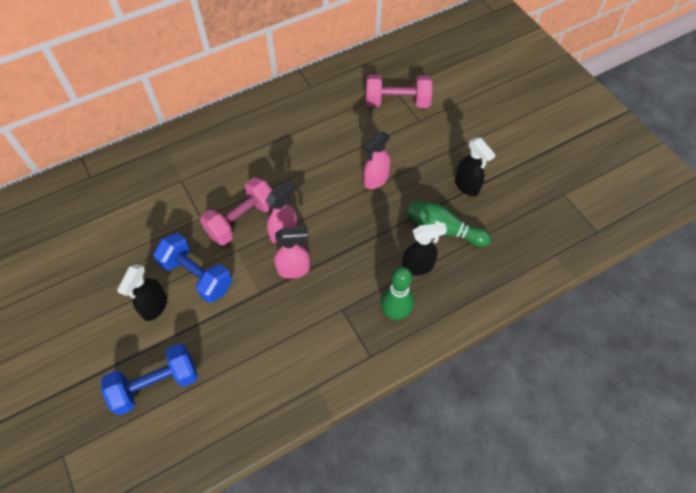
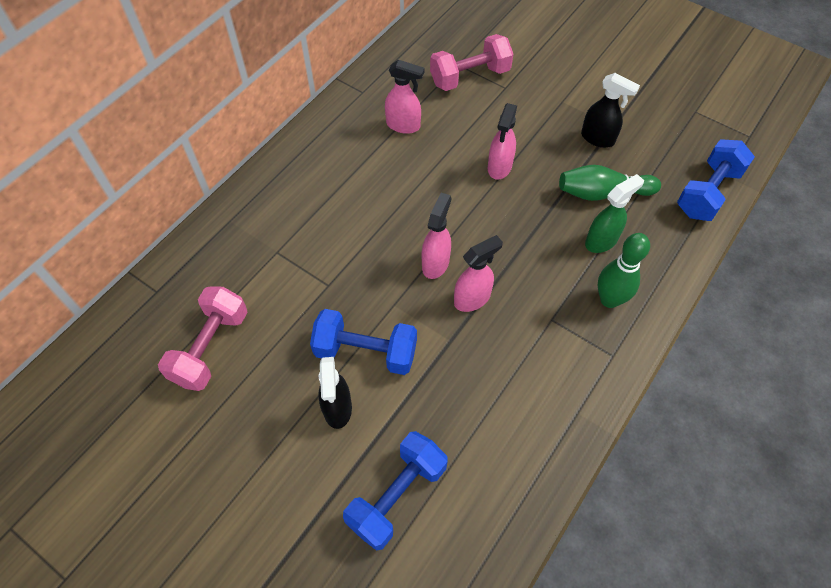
camera: 25 degrees left, 0 degrees up
(241, 220) = (378, 268): pink dumbbell -> pink dumbbell (210, 348)
(324, 122) = (403, 125): none -> pink spray bottle
(418, 266) = (601, 241): black spray bottle -> green spray bottle
(529, 263) = (707, 192): none -> blue dumbbell

